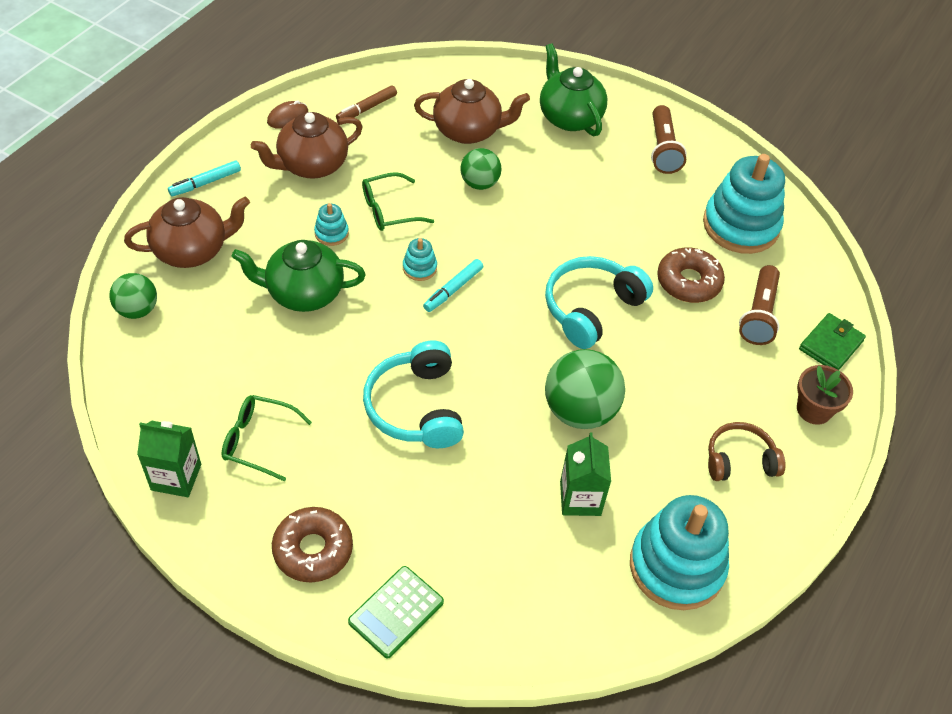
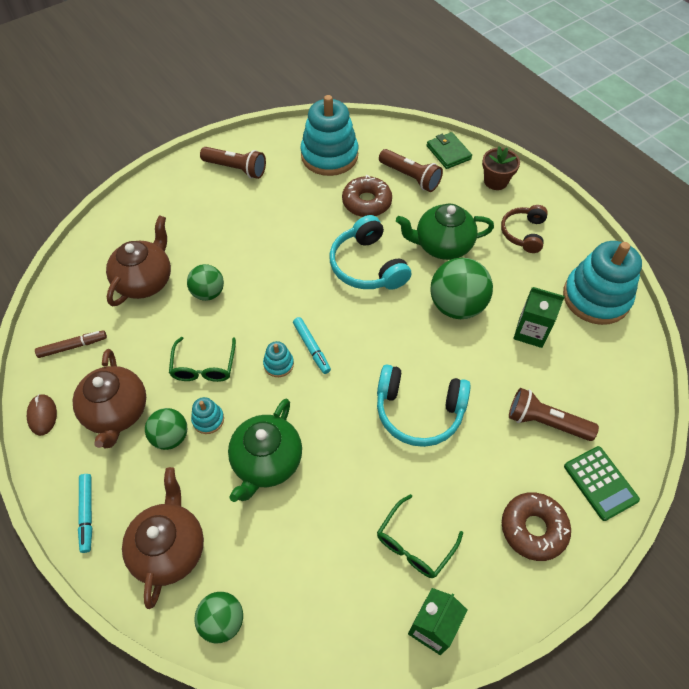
camera: 65 degrees left, 5 degrees up
(302, 212) = (170, 437): none -> green ball
(367, 108) = (72, 346): brown marker -> brown marker turned 90 degrees counterclockwise
(455, 538) = (545, 422): none -> brown flashlight
(569, 117) = (170, 210): green teapot -> green teapot (442, 245)

